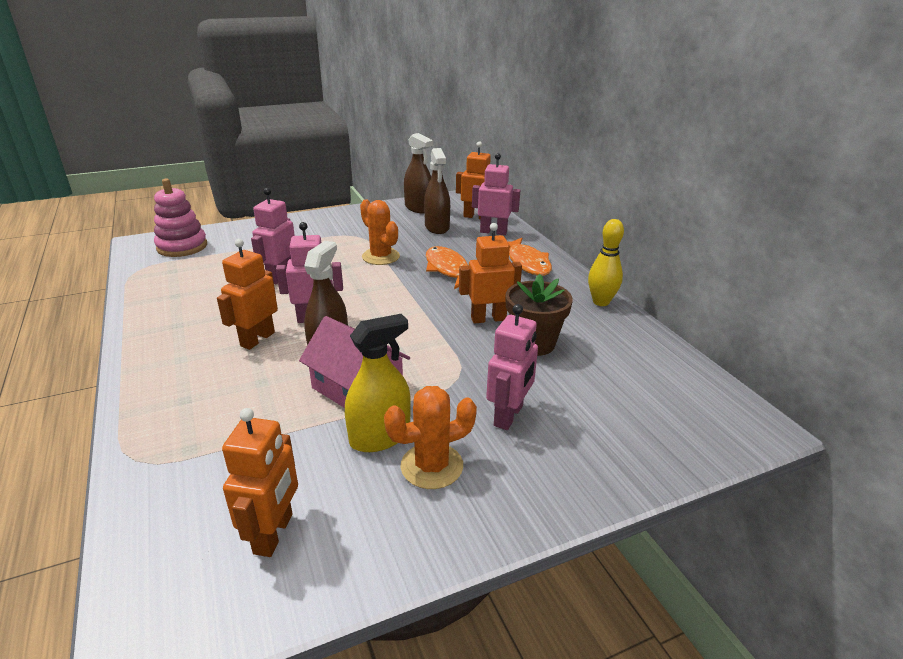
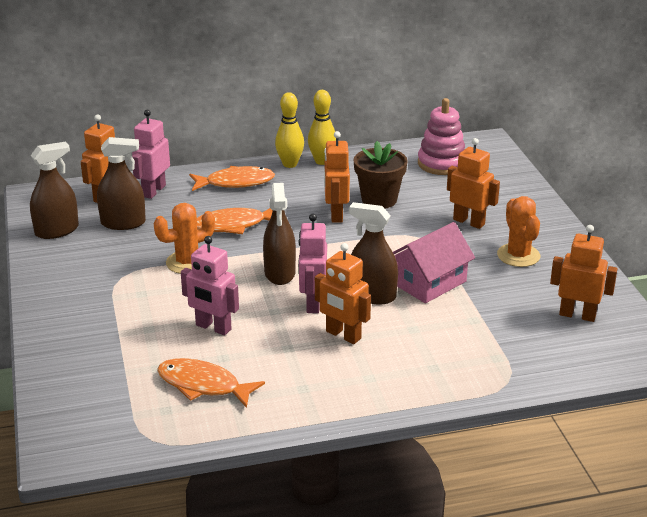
camera: 80 degrees left, 0 degrees up
(182, 247) = (92, 411): pink stacking toy -> pink stacking toy (441, 163)
(198, 281) = (203, 385): none -> orange fish
(368, 298) = (280, 273): none -> brown spray bottle
(380, 436) = (487, 274): yellow spray bottle -> none
(509, 416) = (469, 222): pink robot -> orange robot
(581, 285) = (290, 164): none -> yellow bowling pin

